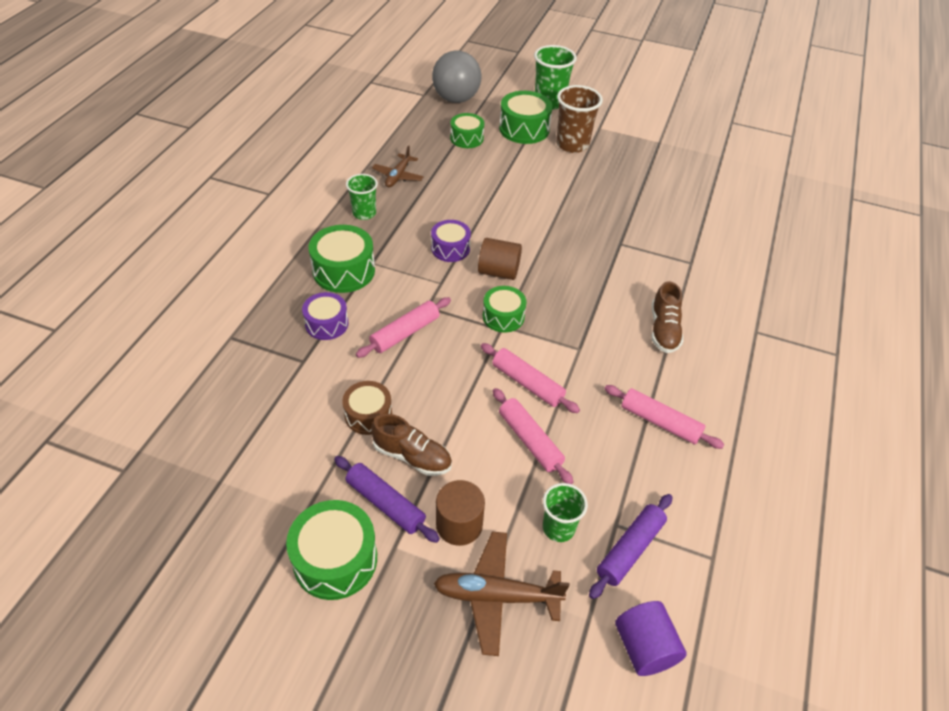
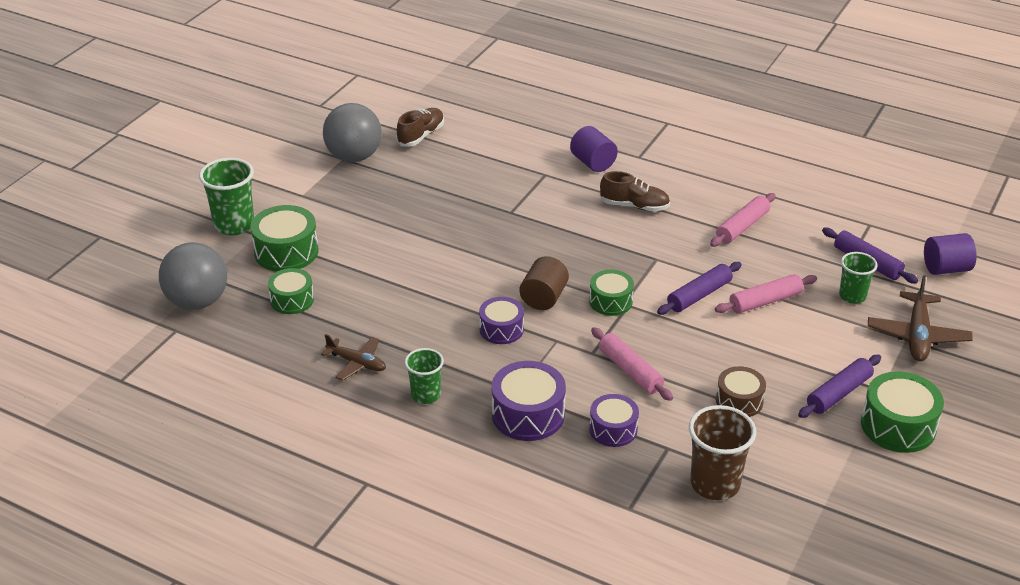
camera: 80 degrees left, 10 degrees down
(344, 270) = (528, 414): green drum -> purple drum
(412, 456) = (786, 374): brown shoe -> brown shoe (421, 136)
(459, 524) = (855, 350): brown cylinder -> none
(527, 383) = (699, 295): pink rolling pin -> purple rolling pin
(572, 144) = (330, 219): brown cup -> brown cup (715, 484)
(664, 147) = (354, 157): none -> grey ball
(727, 296) = (593, 163): none -> purple cylinder

